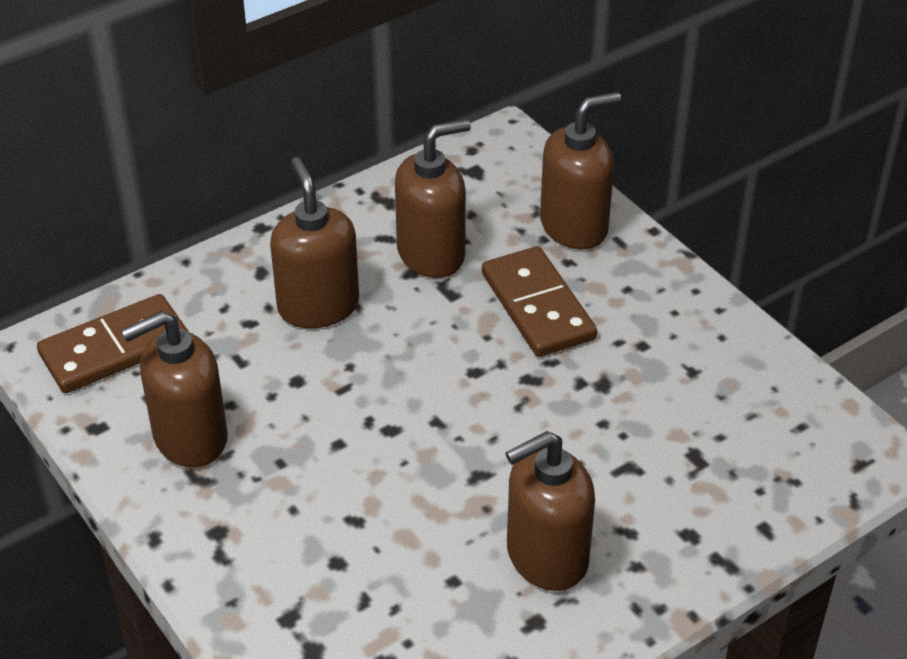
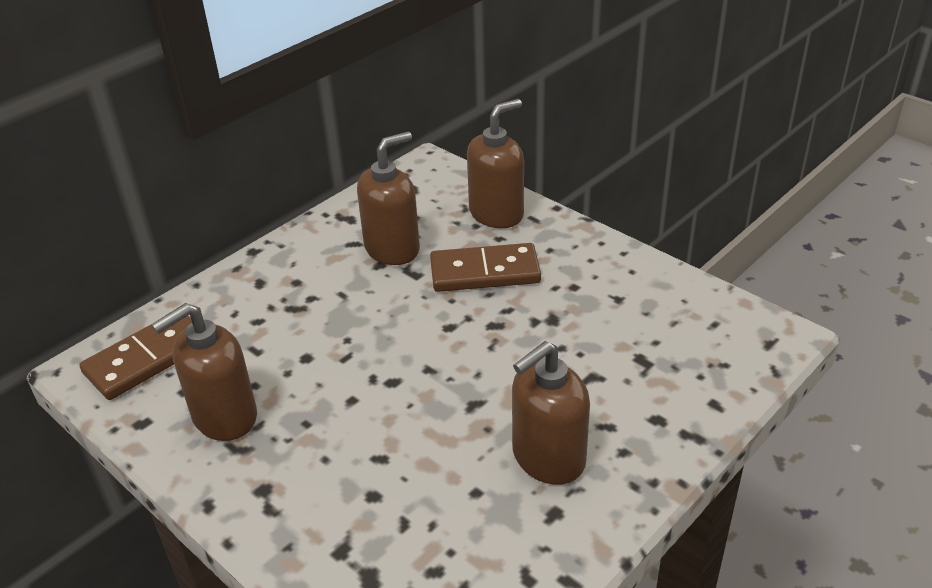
camera: 10 degrees left, 5 degrees down
(318, 306) = (311, 299): brown soap dispenser -> none
(537, 306) = (485, 272): brown domino -> brown domino turned 60 degrees counterclockwise

